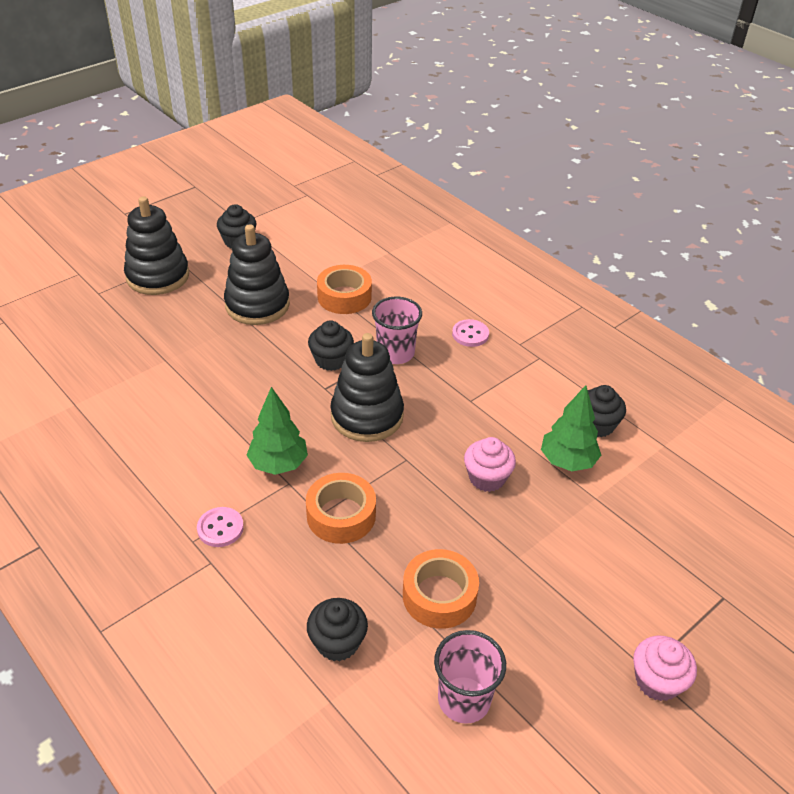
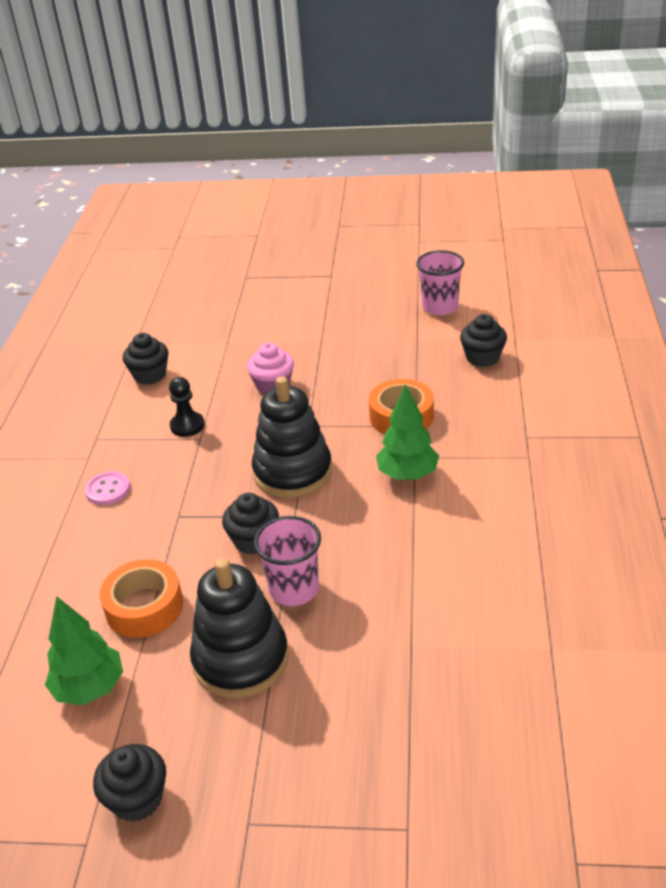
camera: 130 degrees left, 5 degrees down
(158, 276) = (303, 804): black stacking toy -> none
(220, 528) = (499, 454): pink button -> none
(395, 353) = (192, 512): pink cup -> pink cup (294, 589)
(439, 596) = (394, 348): orange tape -> none
(495, 403) = (187, 426): none -> black pawn
(567, 461) = (207, 367): green tree -> green tree (89, 688)
(657, 681) = (333, 270): pink cupcake -> none

